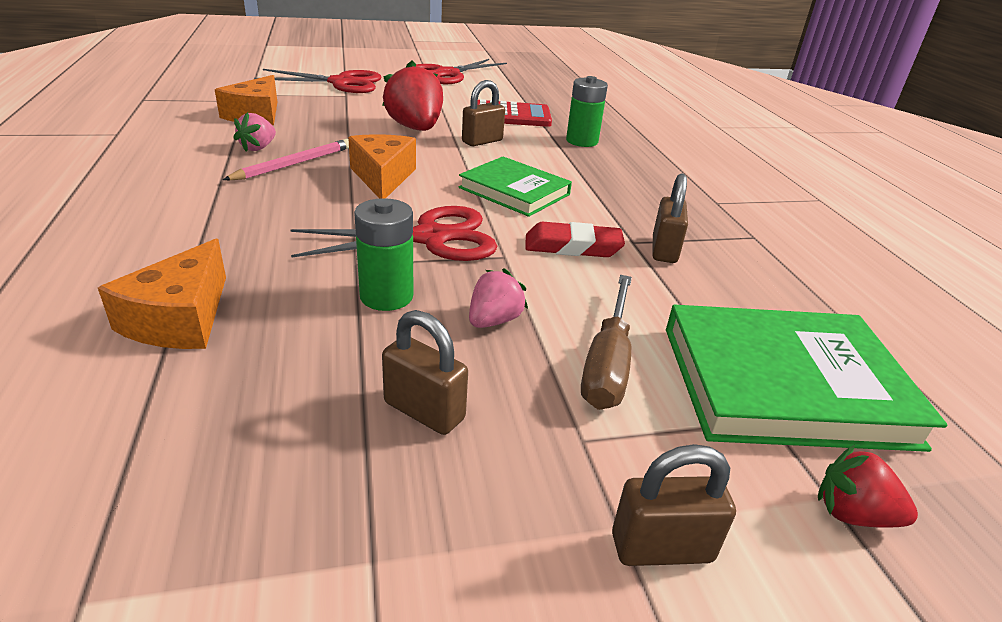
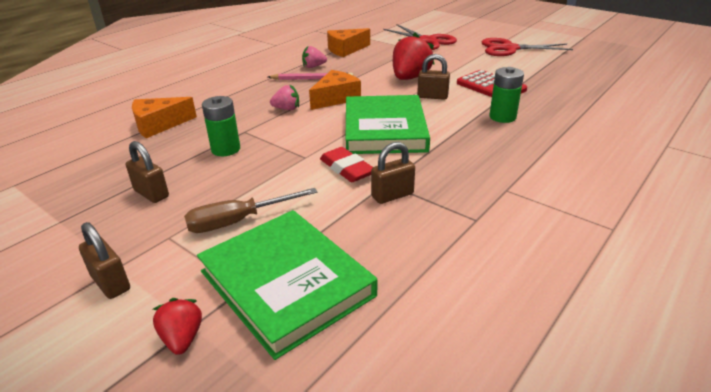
camera: 55 degrees right, 0 degrees up
(424, 411) = (151, 194): brown padlock -> brown padlock turned 45 degrees counterclockwise
(430, 238) = (293, 134): red scissors -> none
(494, 320) = (239, 179): pink strawberry -> pink strawberry (287, 109)
(514, 191) = (385, 129): green book -> green book, size x1.55

